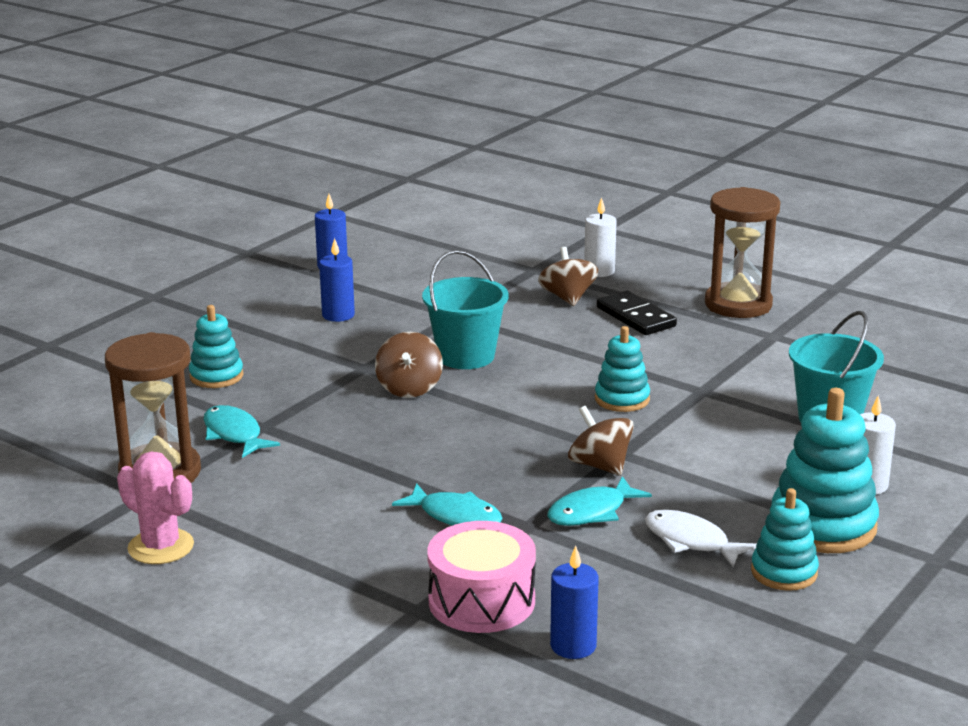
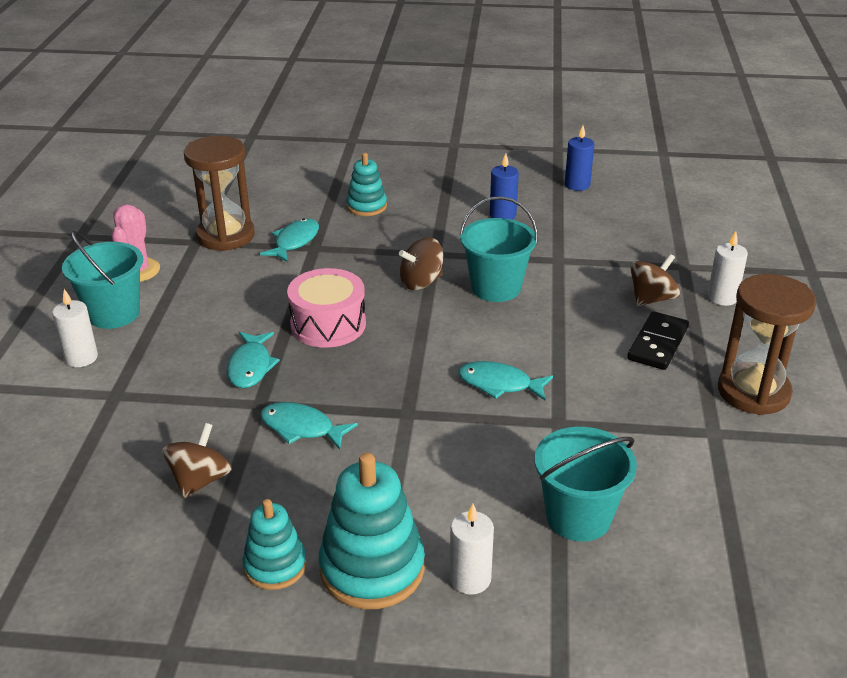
camera: 60 degrees right, 10 degrees up
(242, 581) = (114, 313): none -> turquoise bucket
(315, 621) = (81, 358): none -> white candle
(481, 601) = (142, 418): pink drum -> pink drum (328, 324)
(573, 646) = (103, 481): blue candle -> none
(600, 465) = (378, 408): brown spinning top -> brown spinning top (200, 480)
(622, 399) = (499, 384): turquoise stacking toy -> turquoise fish
(691, 541) = (291, 495): white fish -> none

